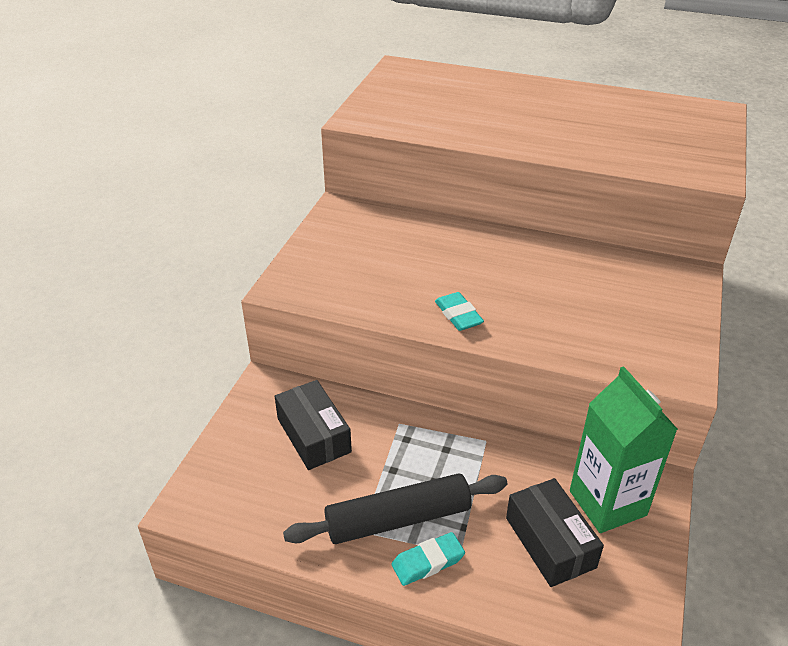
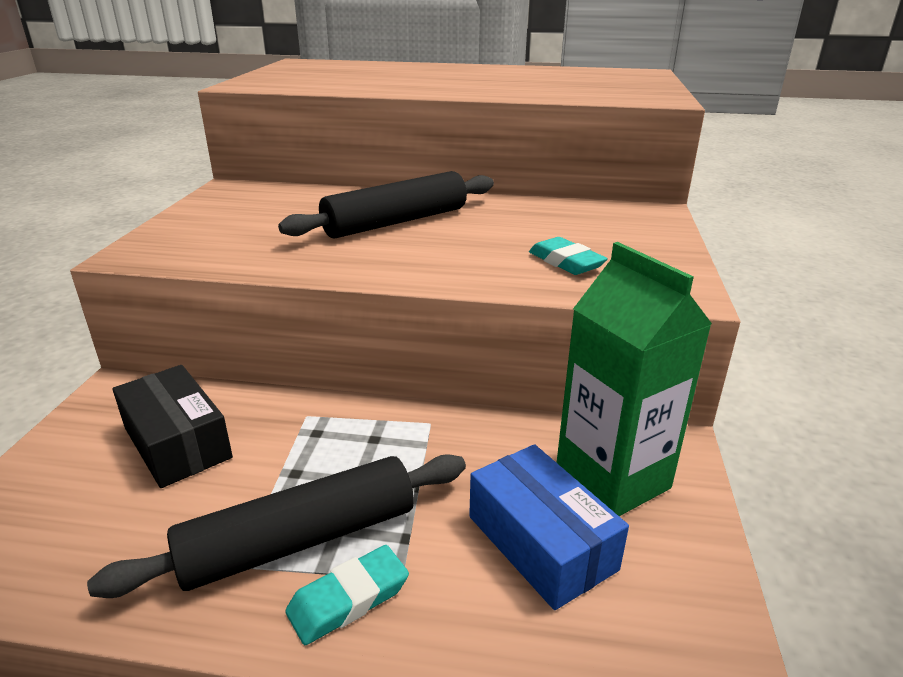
camera: 10 degrees left, 10 degrees down
(458, 315) = (376, 261): turquoise eraser -> turquoise eraser (566, 262)
(475, 267) = (396, 222): none -> black rolling pin
(550, 542) = (541, 542): black box -> blue box

